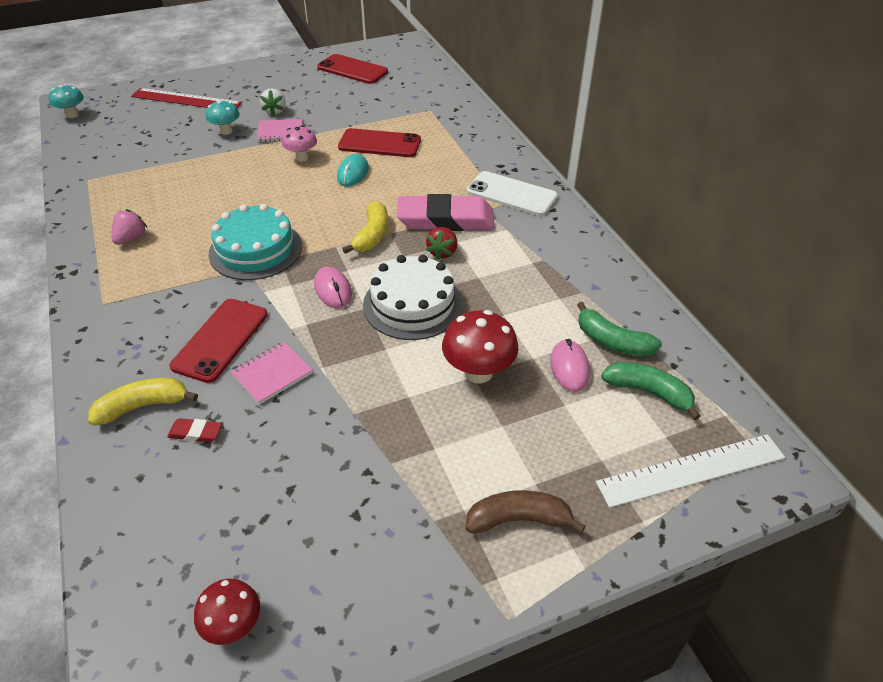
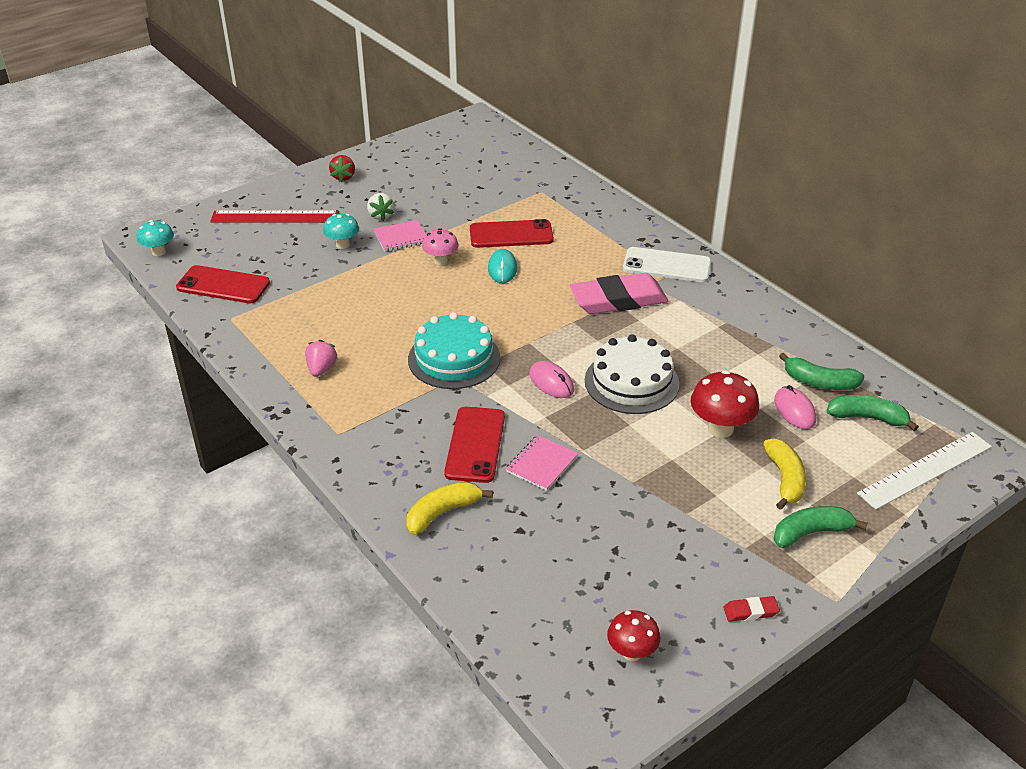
camera: 15 degrees left, 5 degrees down
(195, 433) = (505, 524): red eraser -> red eraser (750, 611)
(352, 70) = (434, 158): red phone -> red phone (223, 285)
(372, 235) = (557, 326): yellow banana -> yellow banana (785, 479)
(442, 252) = (632, 331): red strawberry -> red strawberry (343, 177)
(518, 519) = (811, 532): brown banana -> green banana

